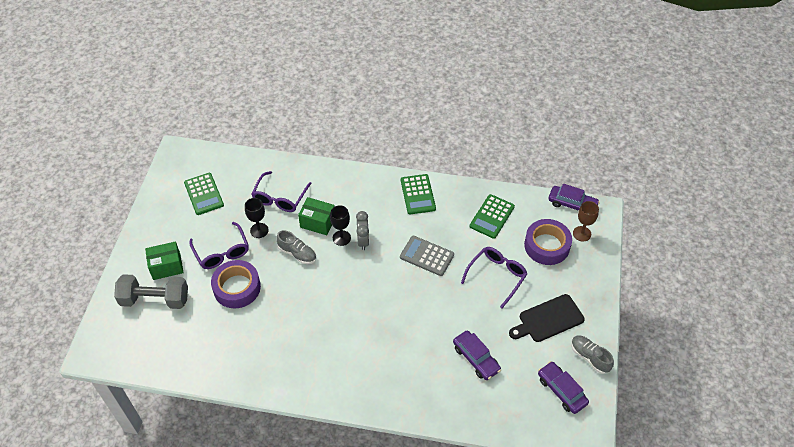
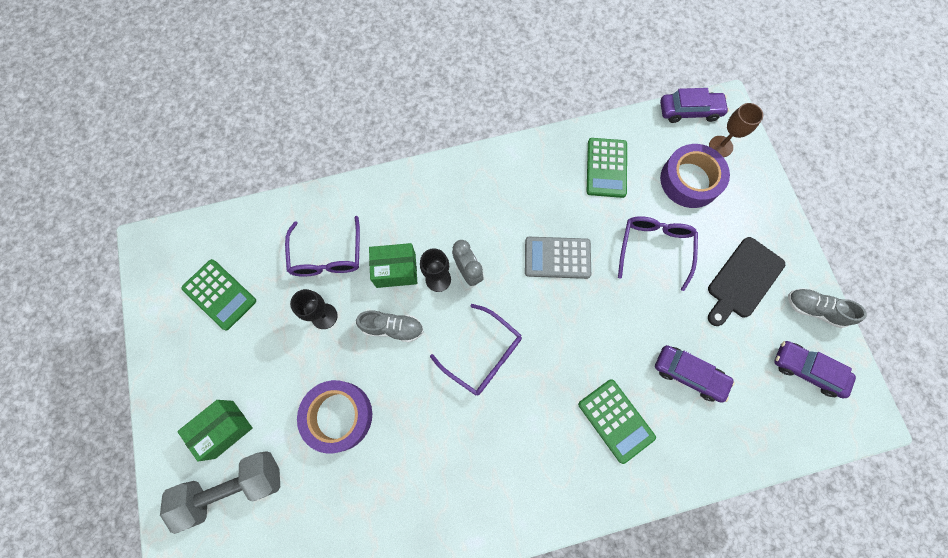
camera: 25 degrees left, 20 degrees up
(221, 251) = (289, 371): purple glasses -> purple glasses (482, 354)
(417, 194) = (501, 175): green calculator -> green calculator (616, 420)

